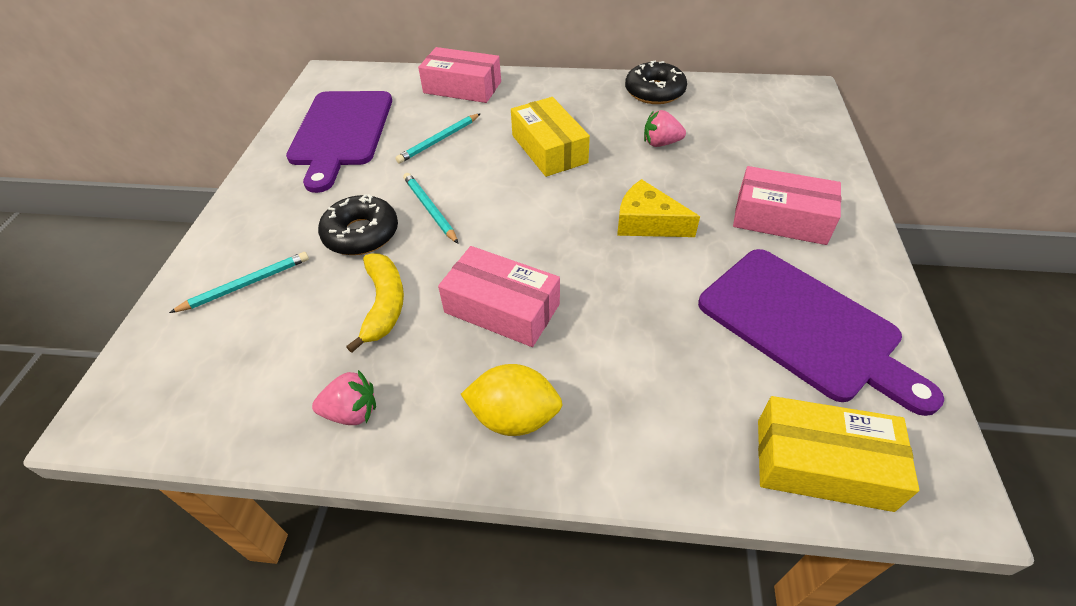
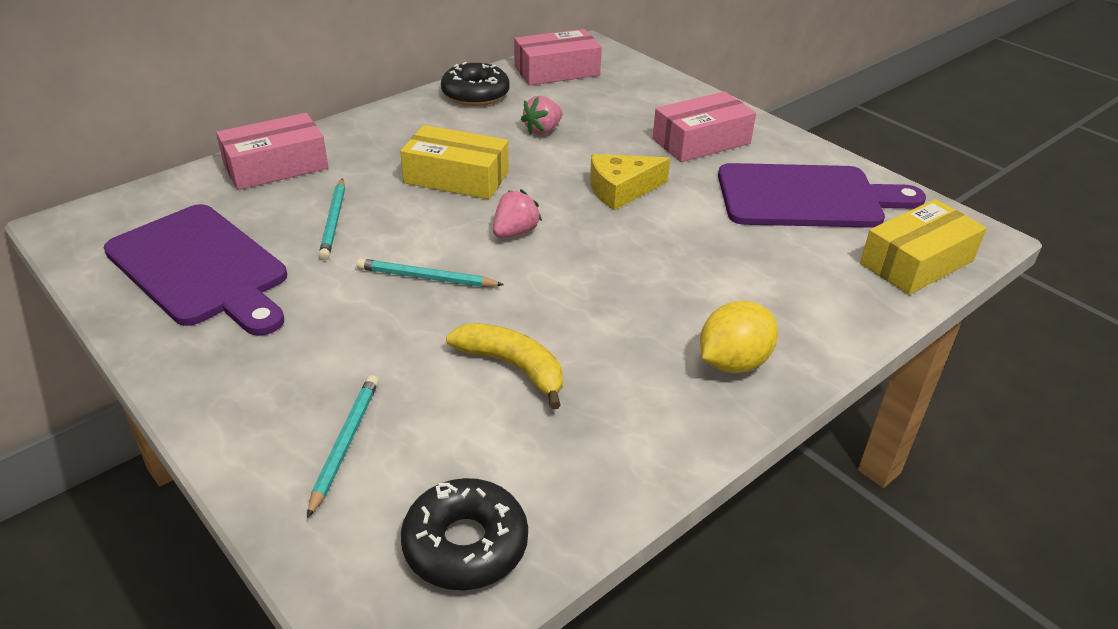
camera: 50 degrees left, 10 degrees down
(352, 412) = (620, 448): pink strawberry -> pink strawberry (515, 232)
(361, 234) = (392, 333): black donut -> black donut (465, 544)
(502, 308) = (612, 307): pink box -> pink box (557, 71)

